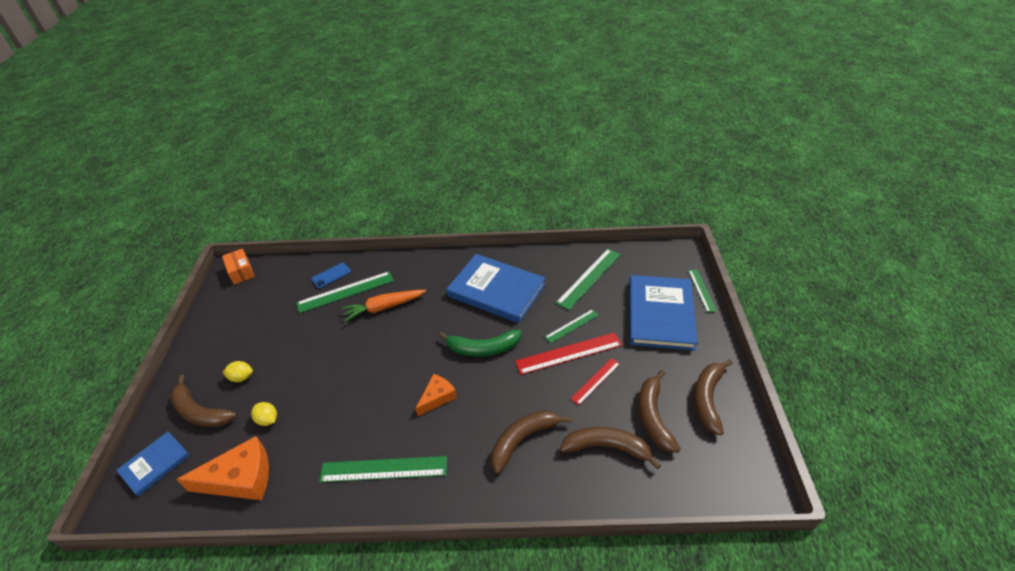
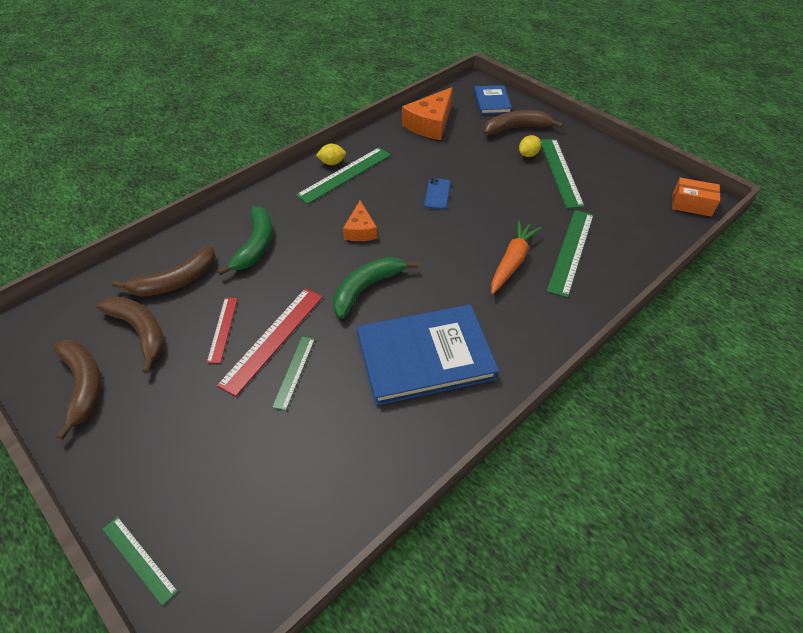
camera: 135 degrees right, 5 degrees up
(268, 420) = (465, 150): yellow lemon -> yellow lemon (332, 163)
(331, 275) = (612, 255): blue phone -> blue phone (437, 194)
(523, 440) = (255, 245): brown banana -> green banana
(589, 278) = (327, 459): green ruler -> green ruler (560, 172)
(660, 314) = (188, 465): blue book -> none

